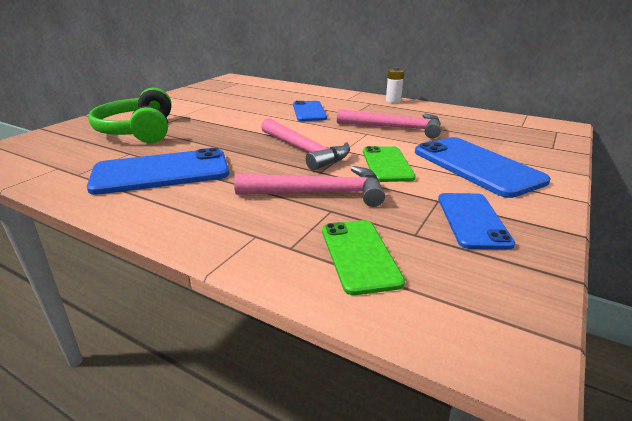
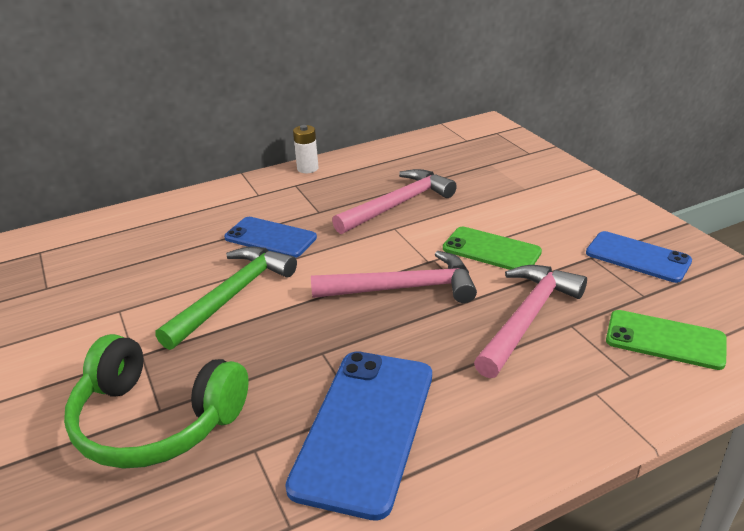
camera: 55 degrees left, 5 degrees up
(247, 118) = (233, 295): none -> green hammer
(476, 166) = (537, 206): blue phone -> none

